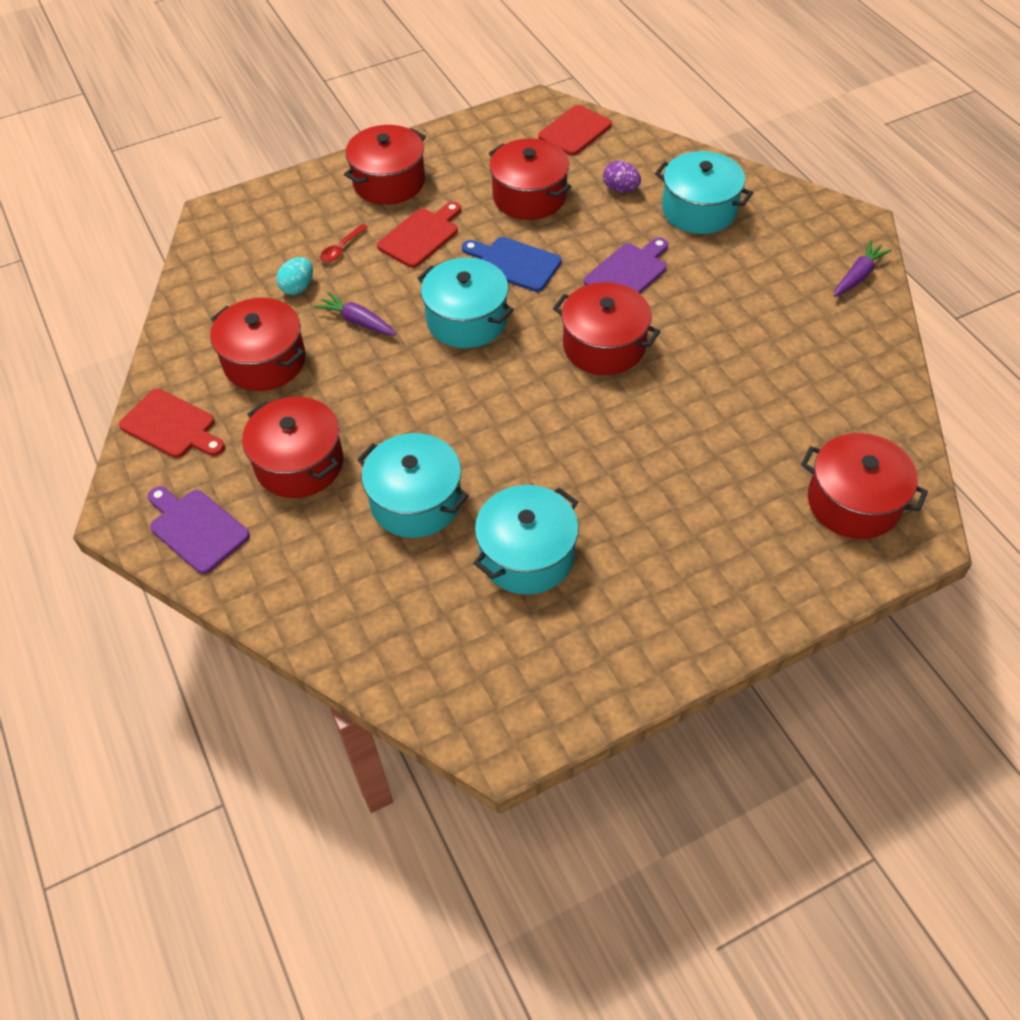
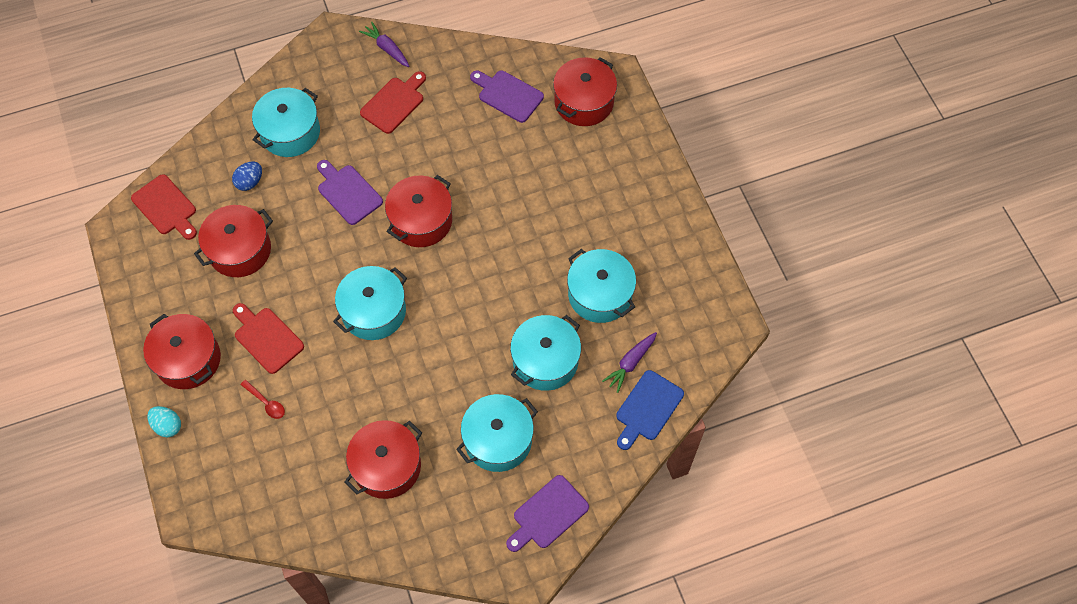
camera: 85 degrees left, 10 degrees up
(171, 426) = (443, 538): red cutting board -> red cutting board (394, 103)
(298, 287) = (306, 439): turquoise egg -> turquoise egg (167, 426)
(299, 463) = (498, 440): red pot -> turquoise pot
(358, 321) = (357, 393): purple carrot -> purple carrot (630, 363)
(514, 263) = (318, 270): blue cutting board -> blue cutting board (647, 408)
(620, 189) = (250, 182): purple egg -> blue egg
(832, 410) = (508, 95): none -> purple cutting board

